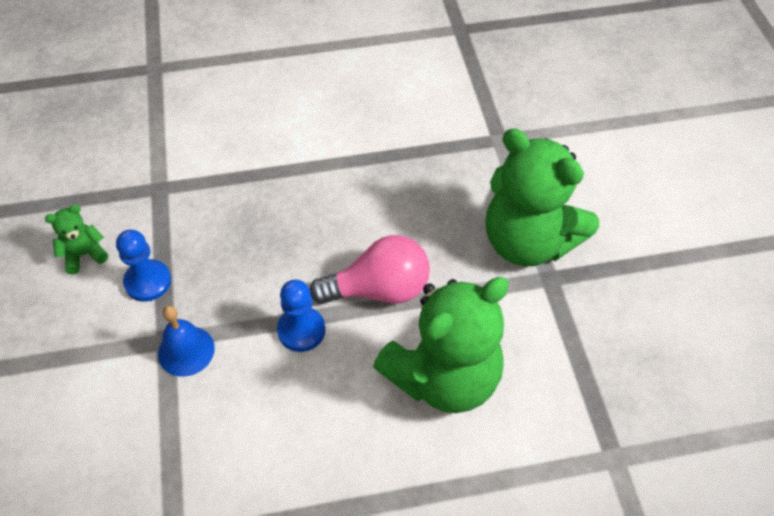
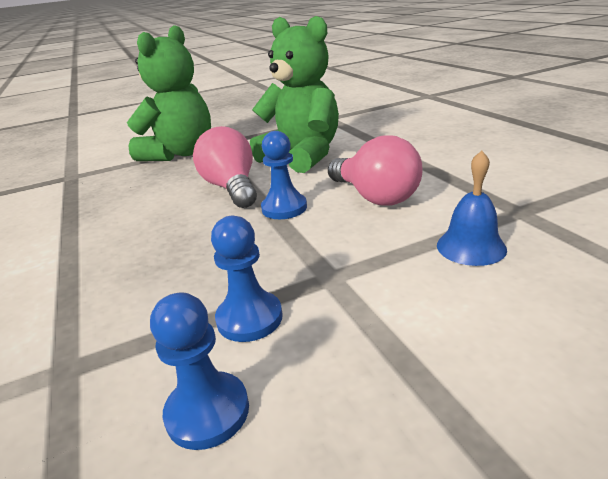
camera: 100 degrees left, 25 degrees down
(84, 255) = (207, 412): green teddy bear -> blue pawn
(186, 351) = (336, 259): blue bell -> blue bell (471, 247)
(280, 420) = (375, 197): none -> pink light bulb

